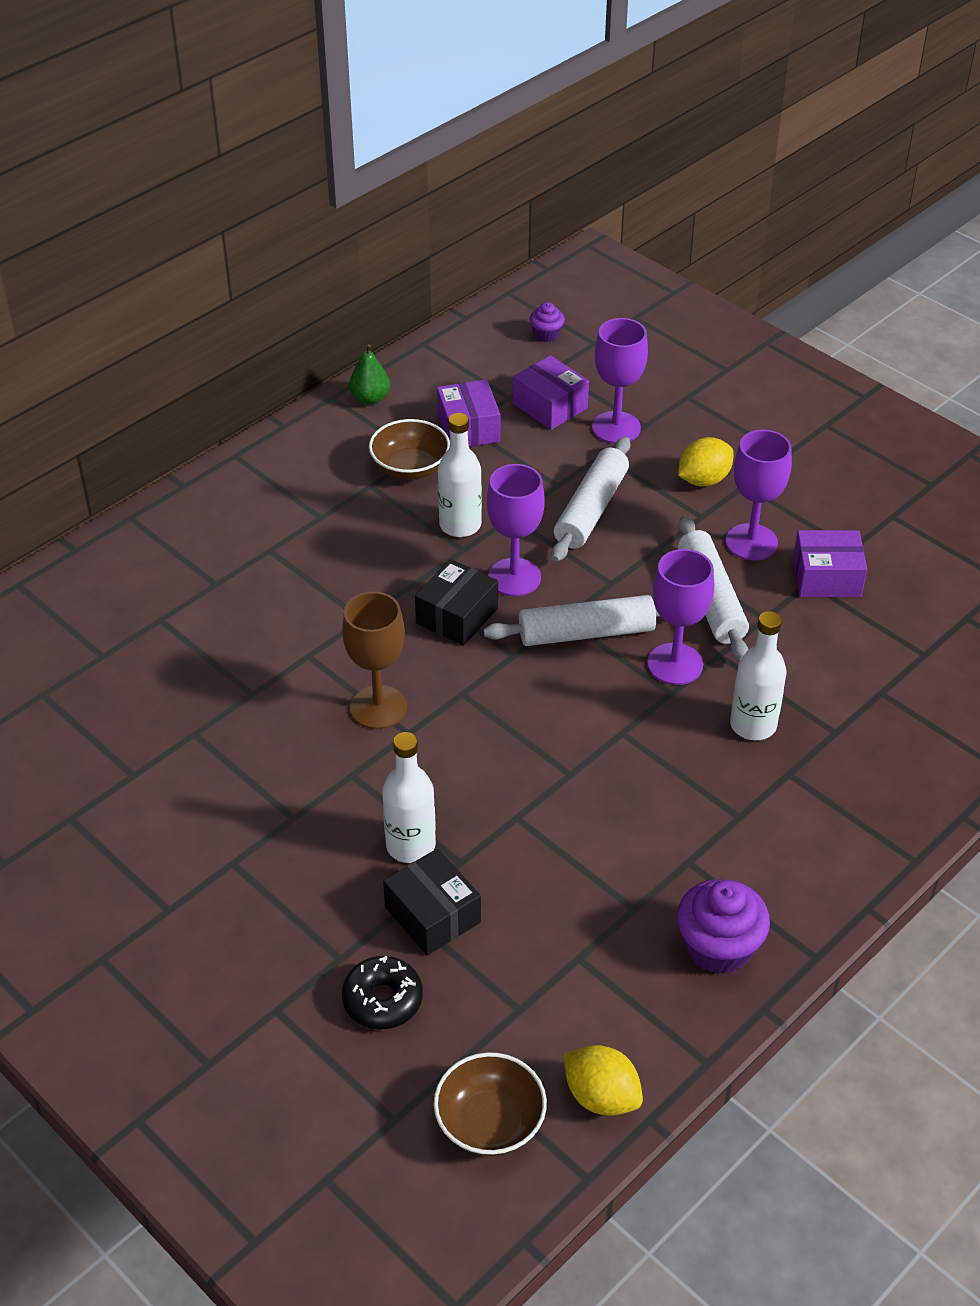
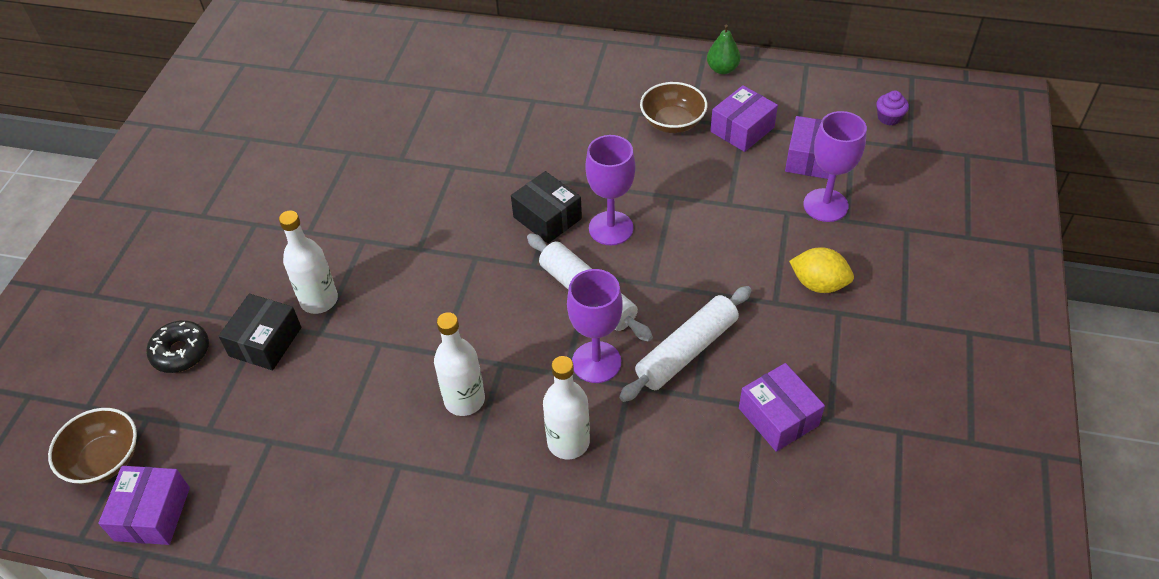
camera: 60 degrees right, 5 degrees up
(378, 707) = (431, 222): brown goblet -> none
(457, 616) = (547, 218): black box -> black box turned 45 degrees clockwise
(460, 525) = (638, 175): white bottle -> white bottle (464, 400)
(591, 510) = (720, 235): white rolling pin -> none
(601, 1096) = (152, 514): yellow lemon -> purple box
(718, 947) = (325, 523): purple cupcake -> none
(751, 542) = (774, 347): purple goblet -> none

